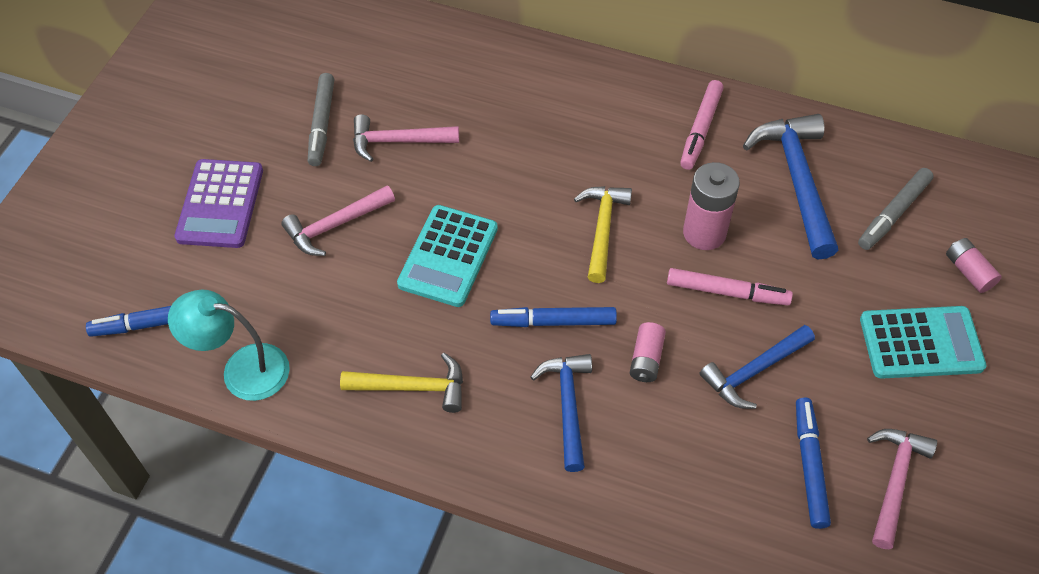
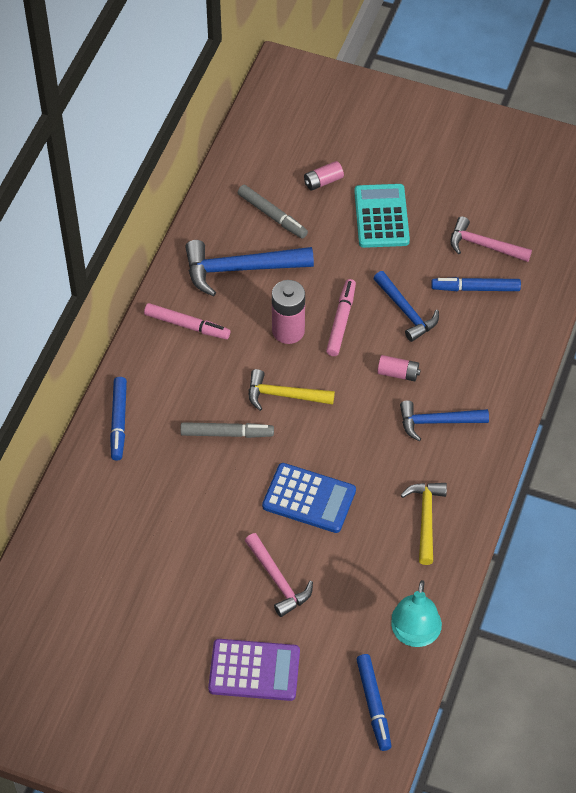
camera: 90 degrees left, 0 degrees up
(321, 124) = (168, 599): grey marker -> grey marker (227, 434)
(398, 141) = (190, 538): pink hammer -> none
(448, 256) = (309, 499): turquoise calculator -> blue calculator
(553, 321) = (367, 429): blue marker -> blue marker (118, 422)

